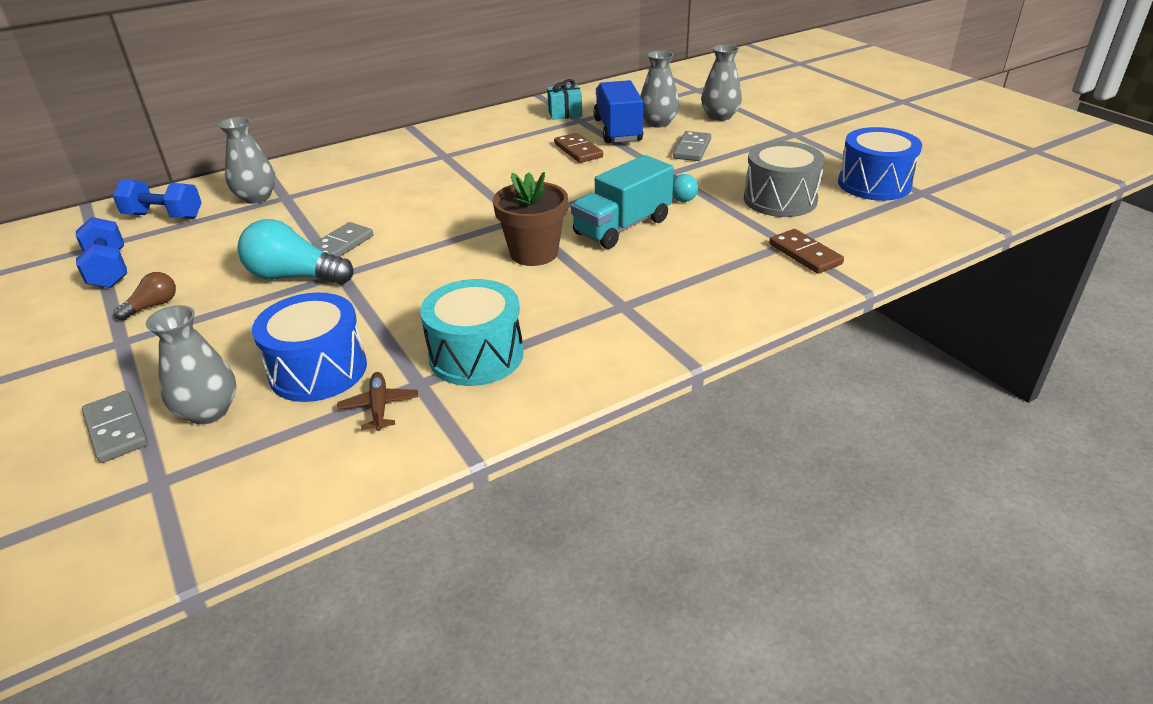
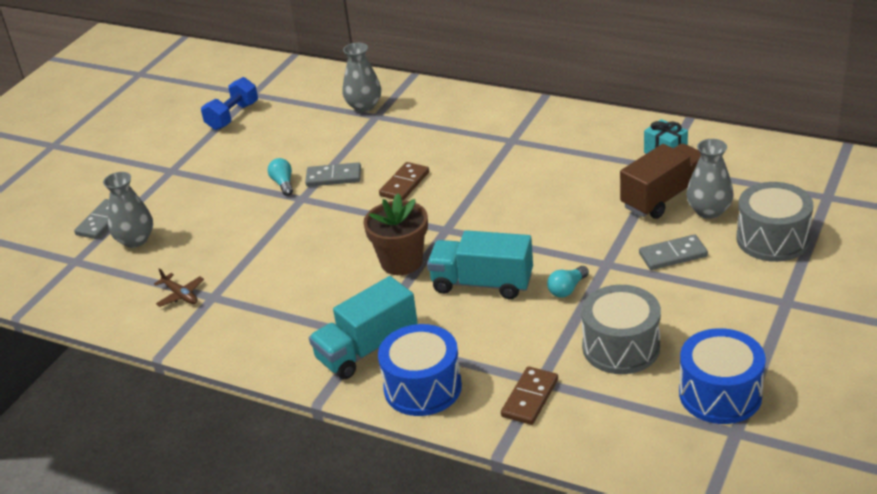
camera: 60 degrees right, 0 degrees up
(153, 306) = (211, 156): brown light bulb -> none
(164, 216) = (307, 91): blue dumbbell -> none
(295, 276) = (283, 183): turquoise light bulb -> turquoise light bulb, size x0.53
(318, 370) = (197, 253): blue drum -> blue drum (422, 387)
(379, 407) = (180, 295): brown plane -> brown plane turned 90 degrees clockwise
(476, 355) = (256, 303): turquoise drum -> none
(578, 150) = (596, 197): brown domino -> brown domino (404, 184)
(618, 130) = (664, 197): blue truck -> brown truck
(643, 311) = (367, 349): none -> turquoise truck
(720, 116) = (772, 239): grey vase -> grey drum

